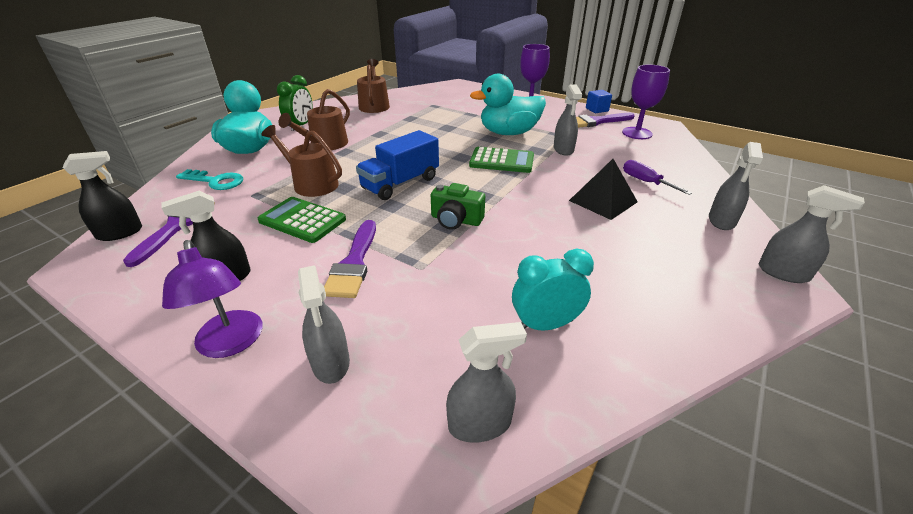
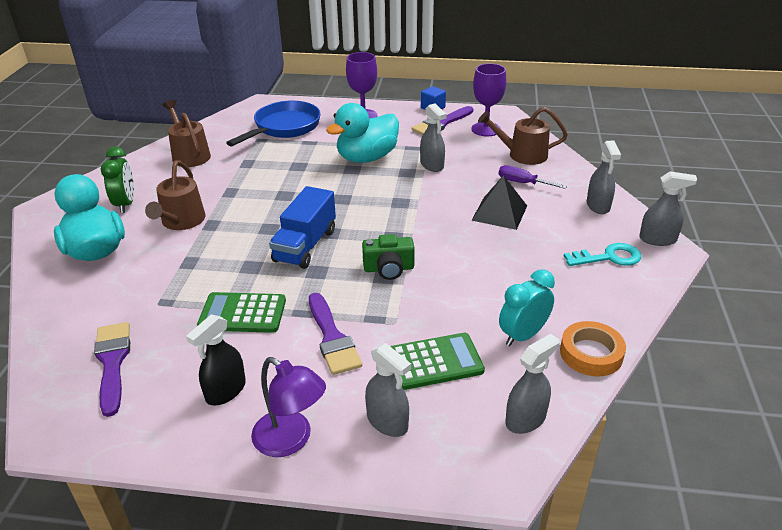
camera: 25 degrees left, 0 degrees up
(120, 233) = (55, 388): black spray bottle -> none
(215, 181) = (98, 300): turquoise key -> turquoise key (608, 257)
(311, 184) = (212, 272): brown watering can -> brown watering can (522, 155)
(459, 101) = (284, 127): none -> blue pan
(502, 161) = (384, 193): green calculator -> green calculator (435, 362)
(617, 374) = (591, 353): none -> orange tape

